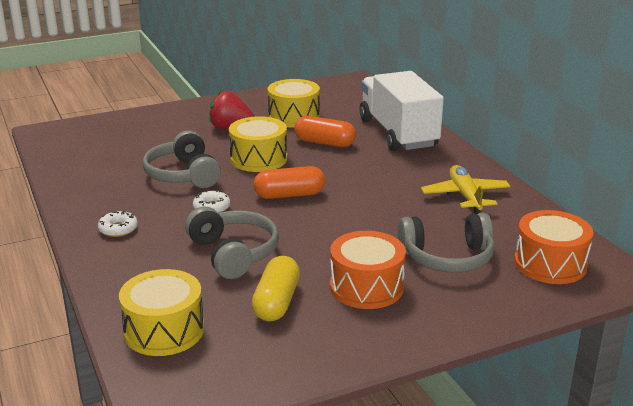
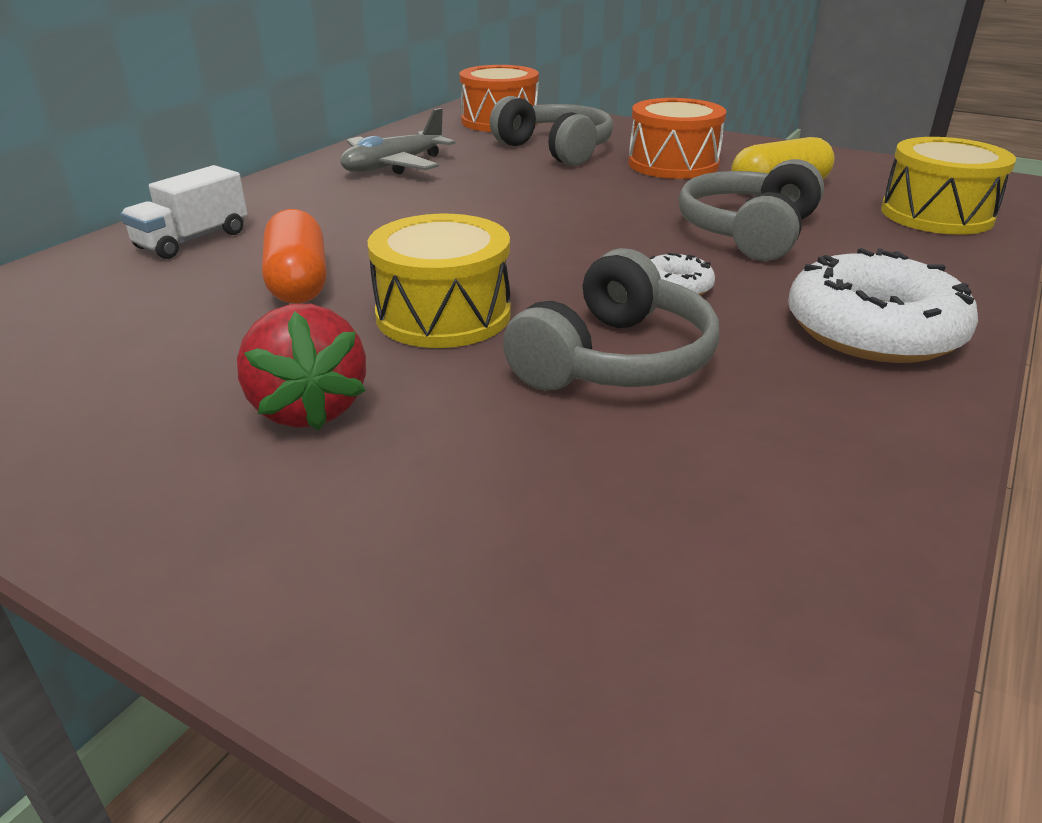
camera: 125 degrees left, 5 degrees up
(118, 229) = (873, 330): white donut -> white donut, size x2.11
(289, 195) = (542, 249): orange capsule -> none
(294, 117) = (165, 355): yellow drum -> none
(398, 133) = (193, 240): white truck -> white truck, size x0.49
(465, 196) = (394, 166): yellow plane -> grey plane

